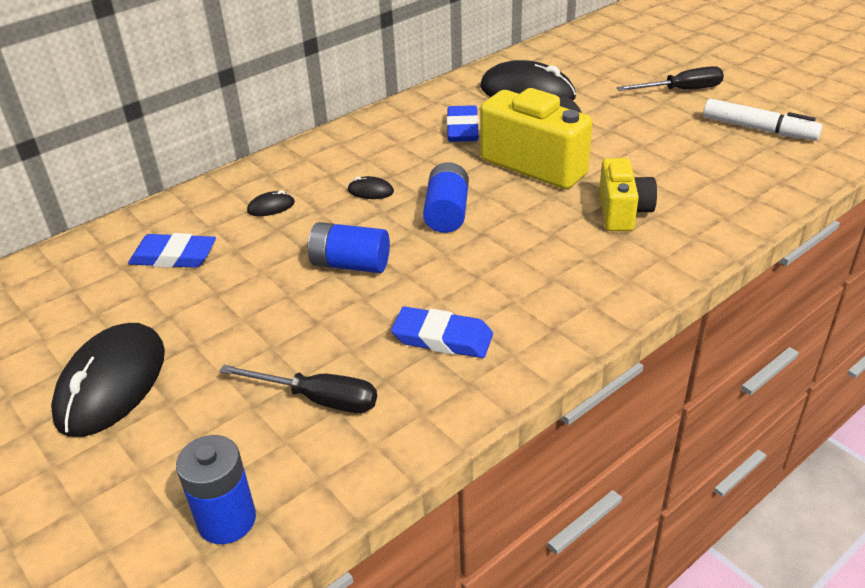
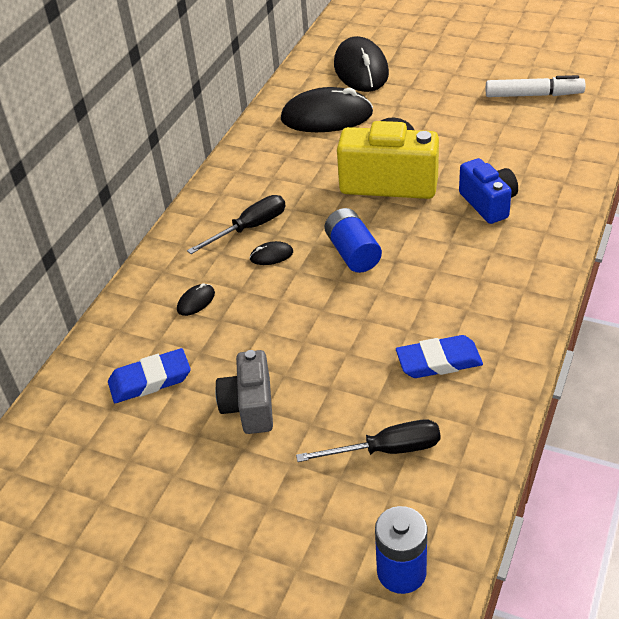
camera: 25 degrees left, 5 degrees up
(112, 383) = (204, 511): black mouse -> black mouse (361, 69)
(233, 310) = (249, 406): none -> grey camera
(350, 264) = (312, 328): blue battery -> none
(462, 129) = (300, 169): blue eraser -> none
(623, 212) = (488, 203): yellow camera -> blue camera
(681, 90) = (450, 76): black screwdriver -> black screwdriver (250, 228)

